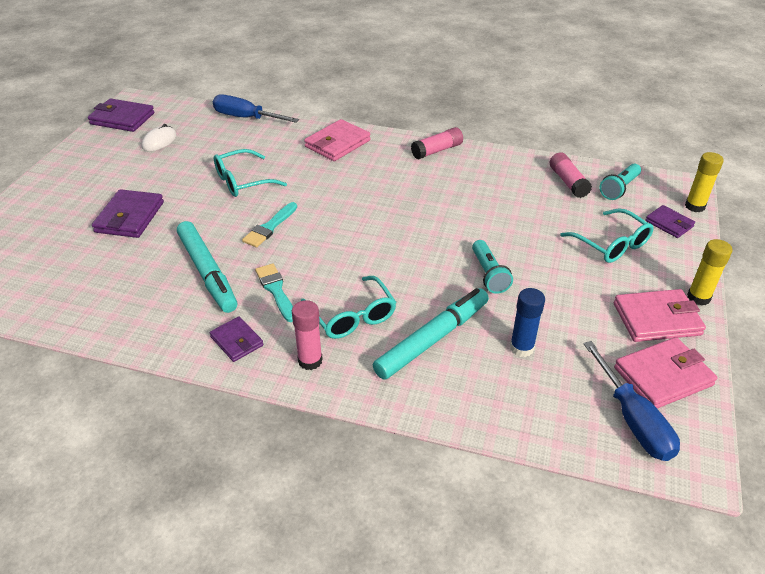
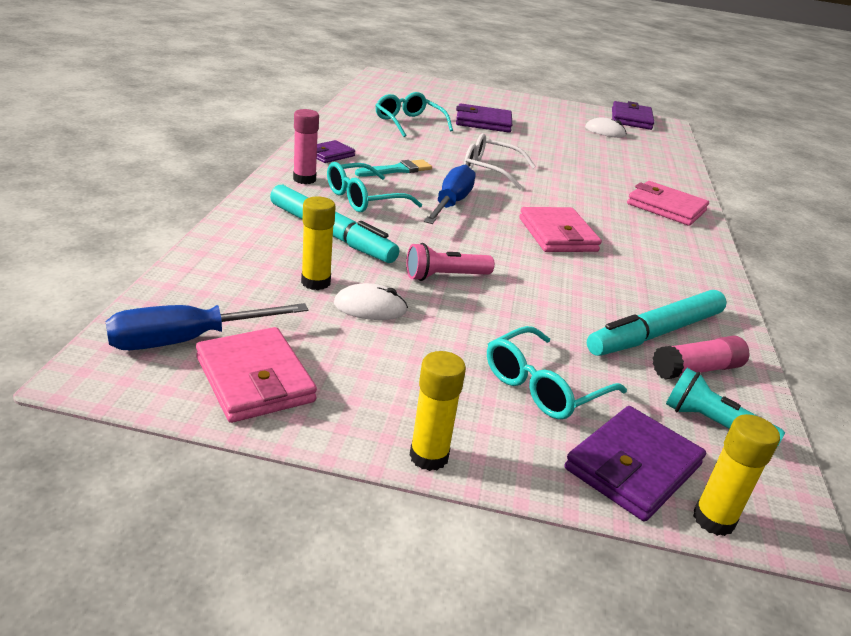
camera: 80 degrees right, 10 degrees down
(207, 272) = (416, 146): turquoise marker -> turquoise marker (655, 333)
(243, 181) = (561, 162): turquoise glasses -> turquoise glasses (409, 123)
(245, 118) = (679, 165): blue screwdriver -> blue screwdriver (451, 203)
(270, 227) = (491, 170): turquoise brush -> white glasses
(437, 150) = (701, 267): pink glue stick -> none
(489, 274) = (445, 276): turquoise flashlight -> pink flashlight
(521, 348) = (316, 282): blue glue stick -> yellow glue stick
(548, 317) = (370, 307): none -> white mouse
(657, 319) = (371, 398): pink wallet -> pink wallet (557, 235)
(669, 224) = (632, 467): purple wallet -> purple wallet, size x1.64

